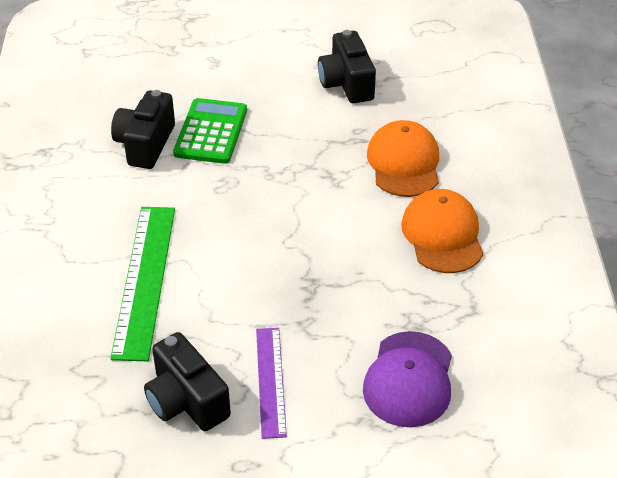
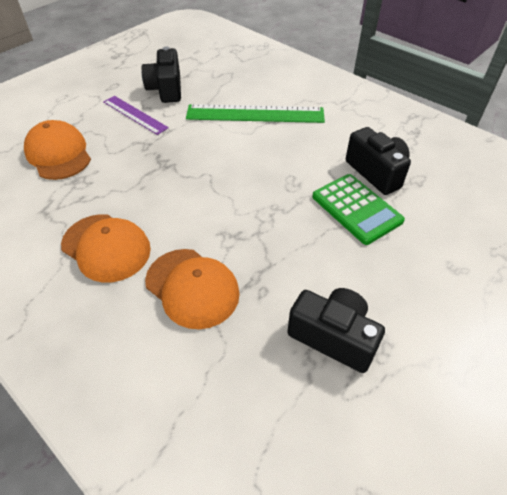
camera: 135 degrees right, 5 degrees up
(144, 280) = (255, 114): green ruler -> green ruler turned 45 degrees counterclockwise
(186, 401) = (166, 89): black camera -> black camera turned 105 degrees counterclockwise
(409, 379) = (58, 154): purple cap -> orange cap

